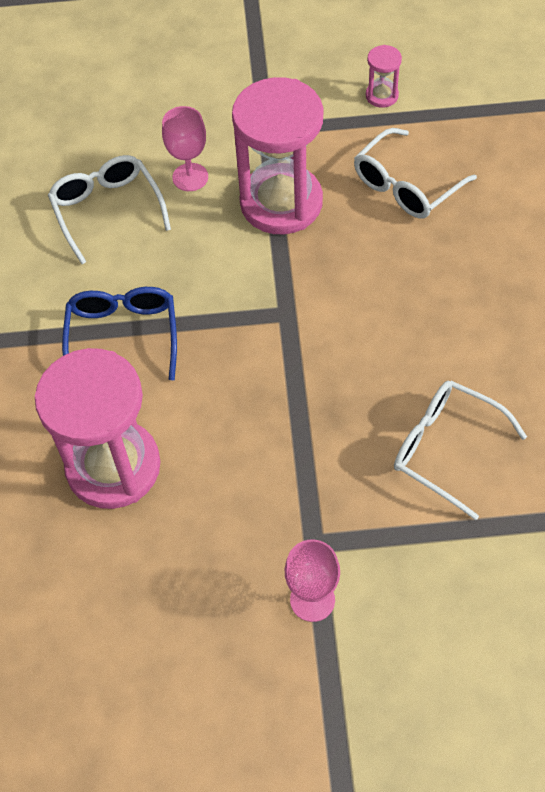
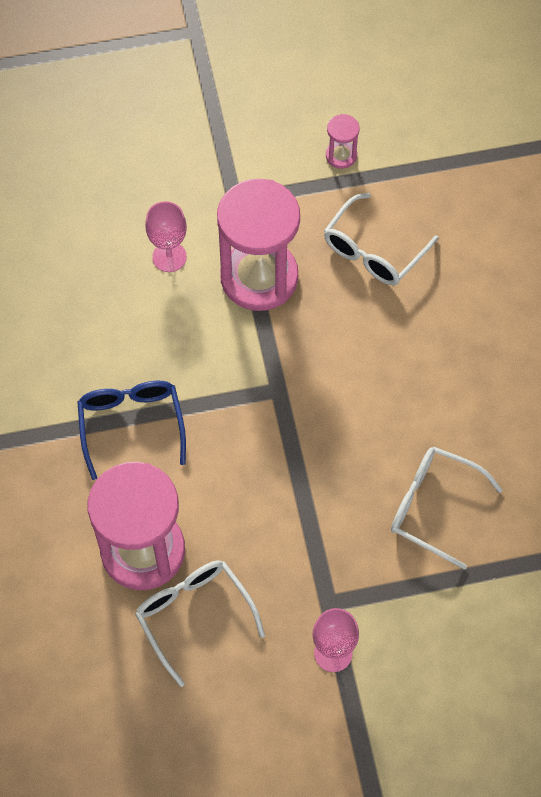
camera: 10 degrees left, 5 degrees up
(107, 210) = (95, 297): white glasses -> white glasses (194, 615)

